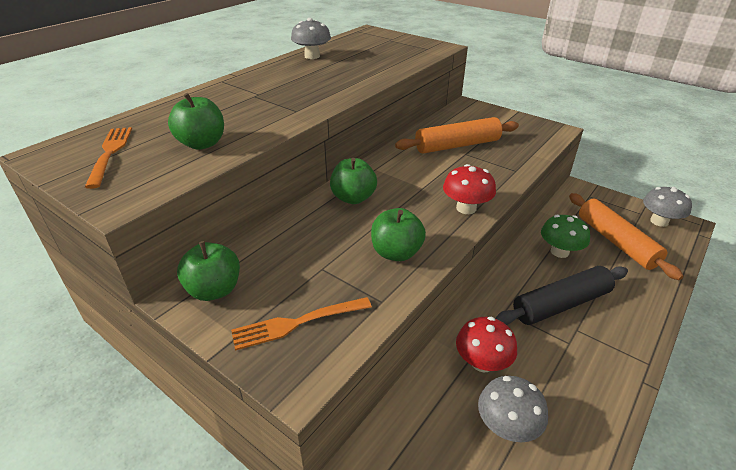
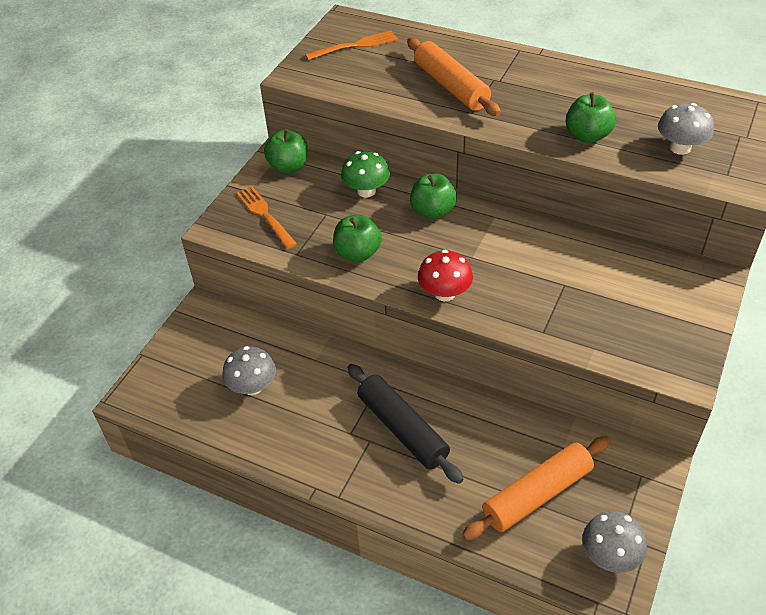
camera: 80 degrees right, 10 degrees up
(202, 144) = (385, 81): green apple -> green apple (587, 136)
(312, 56) = (628, 87): grey mushroom -> grey mushroom (680, 148)
(457, 145) = (582, 275): orange rolling pin -> orange rolling pin (451, 86)
(482, 362) = (312, 368): red mushroom -> none
(559, 252) = (493, 432): green mushroom -> green mushroom (366, 191)

